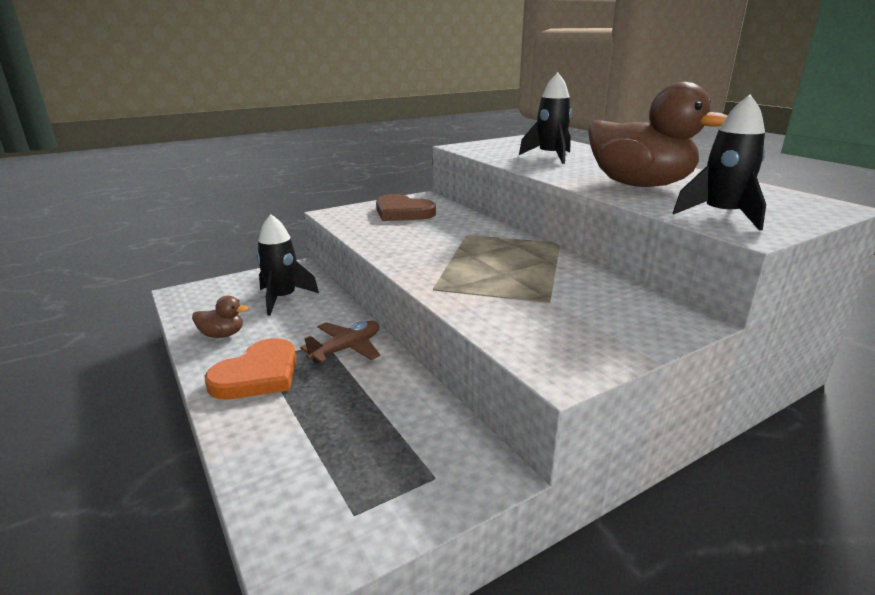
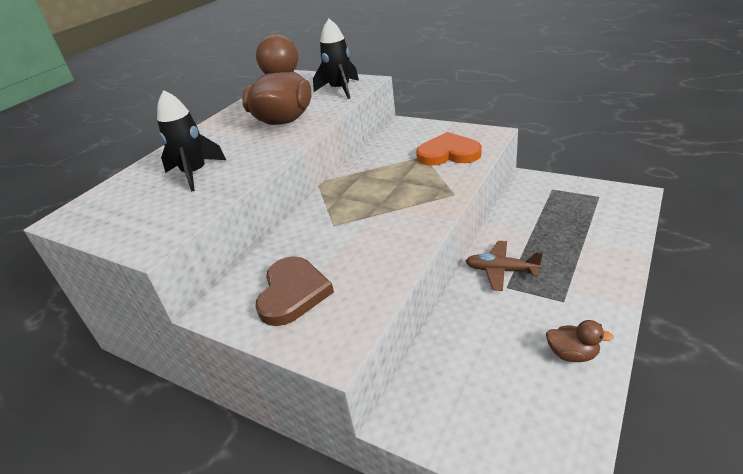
camera: 115 degrees left, 10 degrees up
(222, 335) = (572, 354): brown duck -> brown duck turned 135 degrees clockwise
(258, 375) = (579, 289): orange heart -> orange heart (448, 153)
(283, 298) = (476, 366): black rocket -> none

